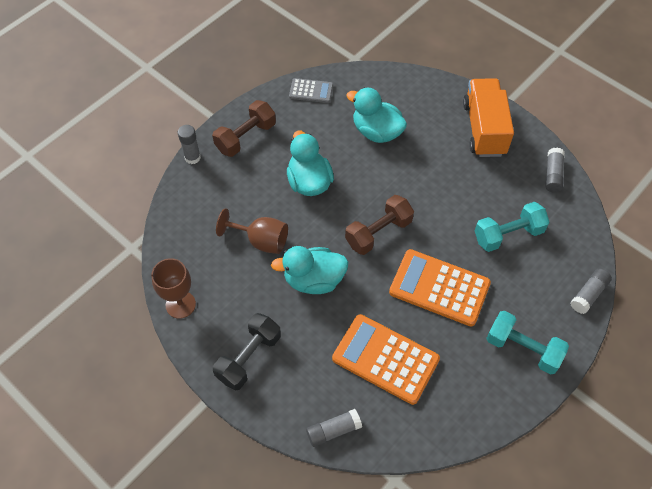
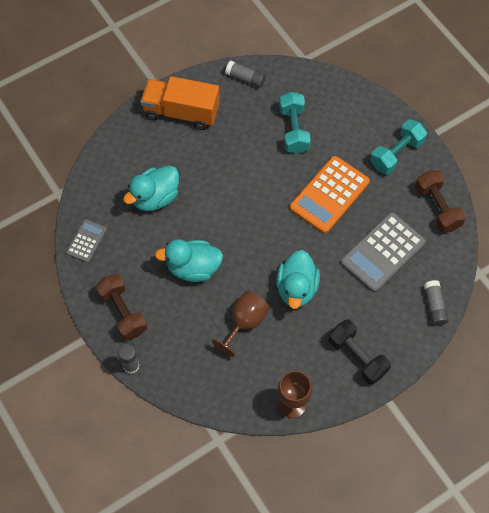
camera: 75 degrees left, 5 degrees up
(378, 232) = (264, 225): brown dumbbell -> brown dumbbell (437, 208)
(385, 359) = (383, 252): orange calculator -> grey calculator
(588, 294) = (362, 94): grey glue stick -> none

